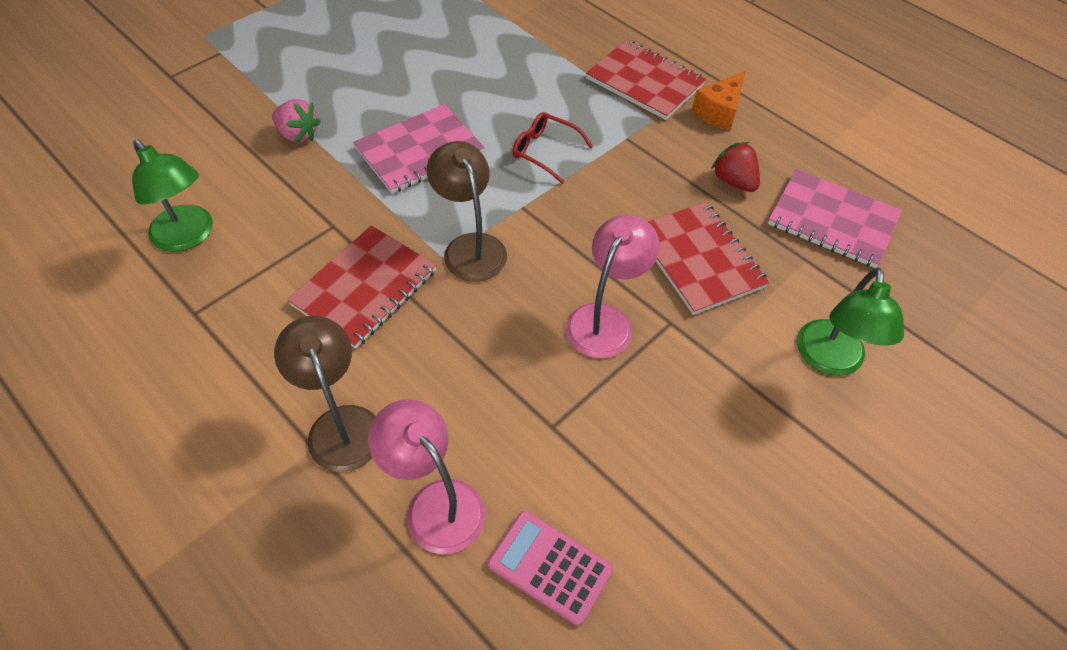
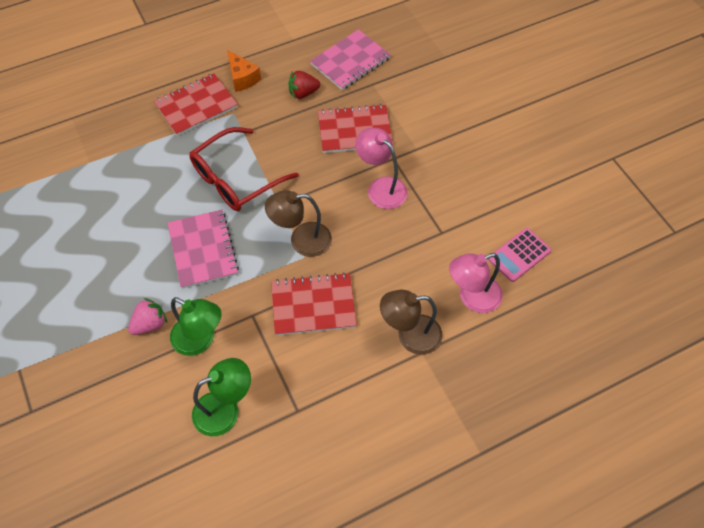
camera: 70 degrees left, 5 degrees up
(365, 288) = (313, 305): red notebook -> red notebook turned 60 degrees counterclockwise
(545, 151) = (236, 179): red glasses -> red glasses, size x1.86
(830, 360) = (439, 100): green lamp -> green lamp (200, 340)

